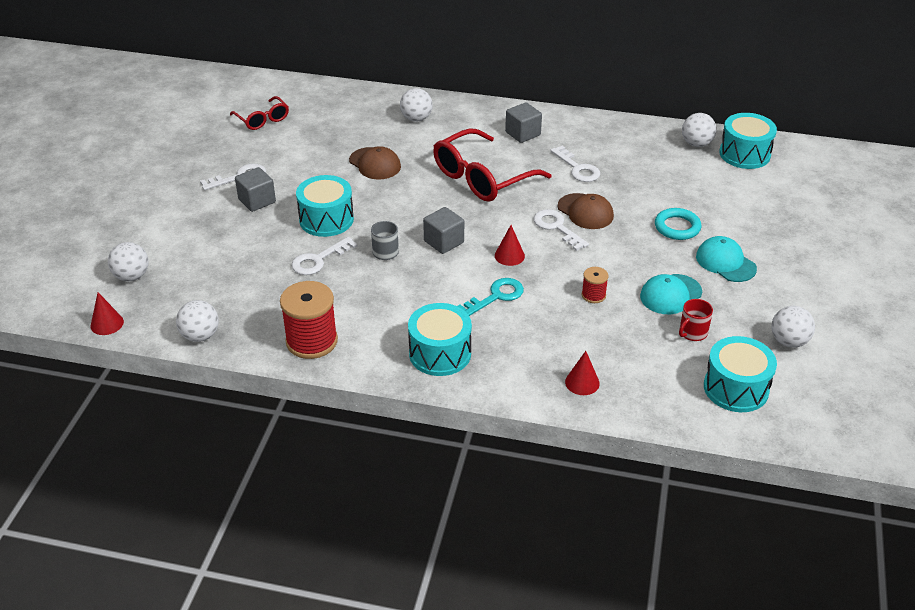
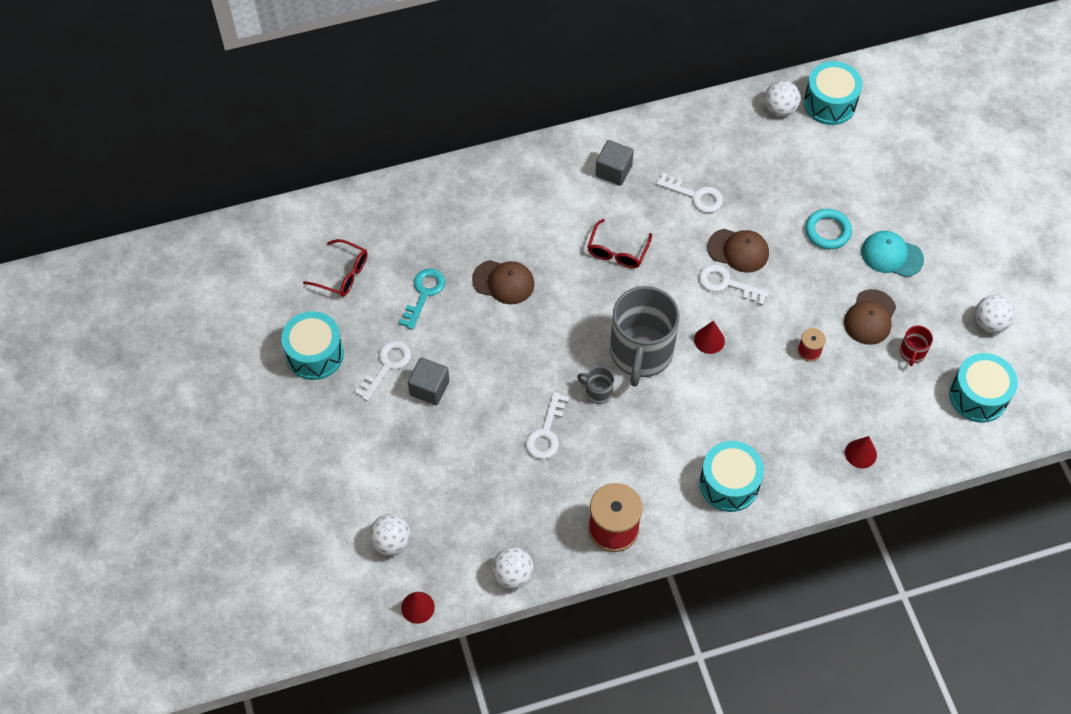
camera: 30 degrees left, 20 degrees up
(326, 219) = (514, 379): turquoise drum -> turquoise drum (315, 354)
(416, 118) = (496, 198): white ball -> none
(444, 242) = (641, 352): grey cube -> grey mug
(482, 177) = (617, 251): red glasses -> red glasses, size x0.54
(496, 296) = (730, 395): turquoise key -> turquoise key (424, 294)
(670, 294) = (870, 317): turquoise cap -> brown cap

